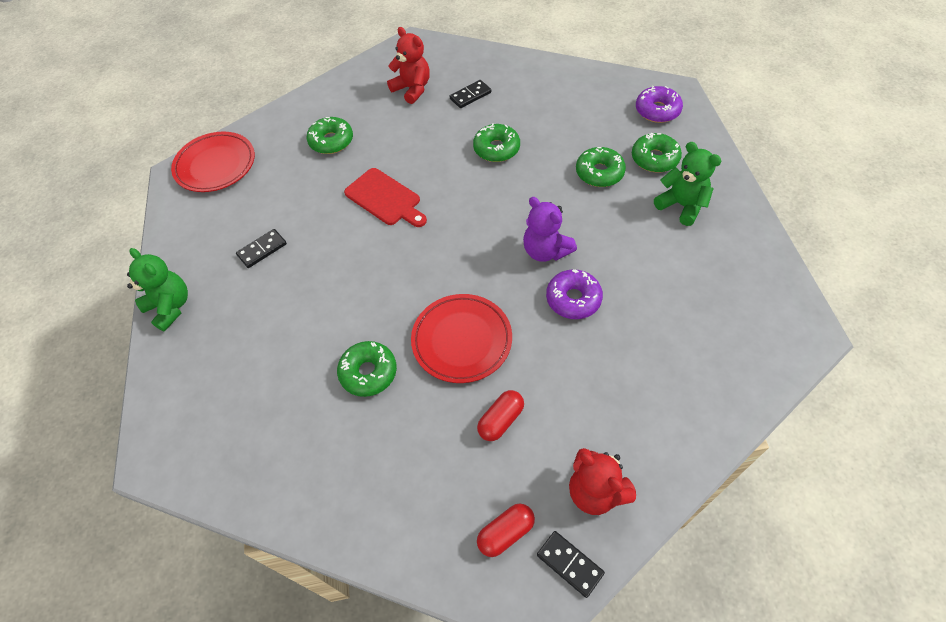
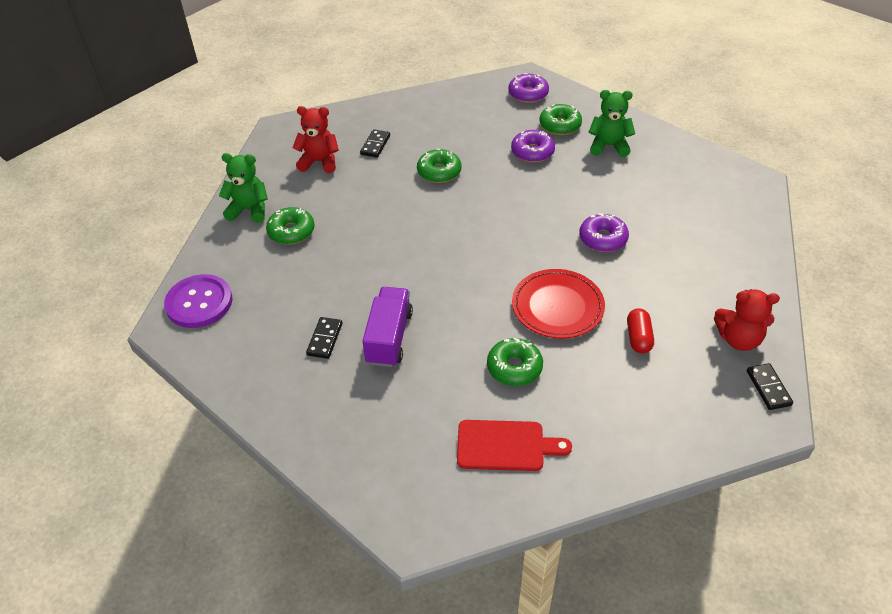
camera: 40 degrees left, 10 degrees down
(170, 307) = (290, 426): green teddy bear -> green teddy bear (249, 210)
(215, 165) = (199, 303): red plate -> purple button
(306, 279) = (389, 337): none -> purple truck
(385, 198) = (389, 248): red cutting board -> red cutting board (505, 446)
(505, 533) = (714, 398): red capsule -> none
(545, 251) = (551, 219): purple teddy bear -> none
(570, 564) = (768, 388): black domino -> black domino turned 75 degrees clockwise
(599, 173) = (532, 152): green donut -> purple donut

